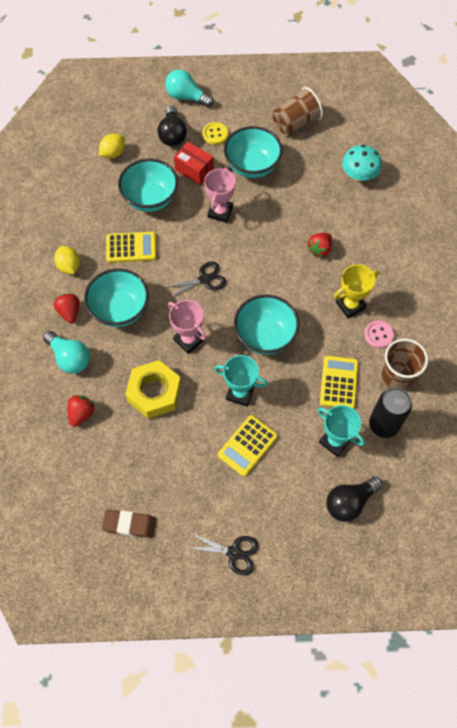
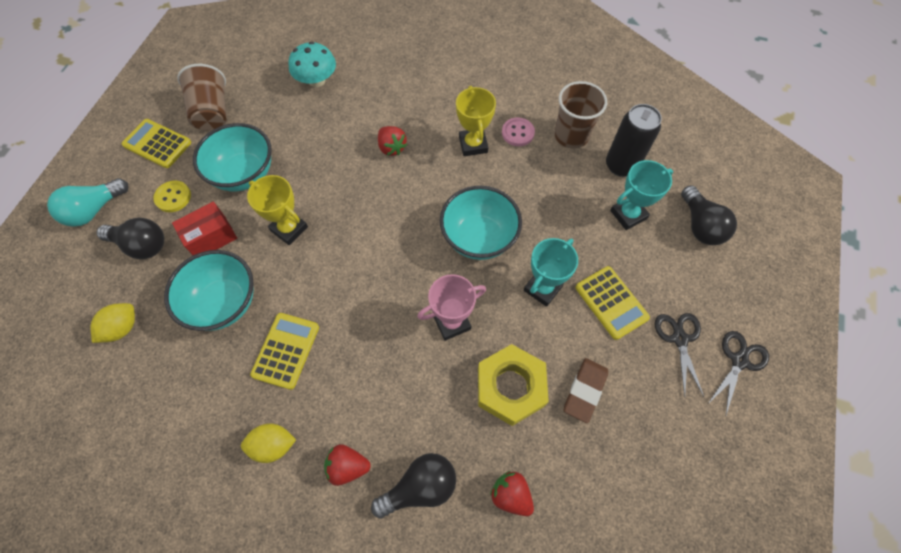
camera: 70 degrees left, 0 degrees up
(69, 358) = (420, 487): turquoise light bulb -> black light bulb
(113, 153) = (122, 328): yellow lemon -> yellow lemon turned 60 degrees clockwise
(120, 310) = (374, 394): turquoise bowl -> none
(129, 524) = (683, 475): brown eraser -> brown eraser (585, 391)
(205, 279) = (375, 277): black scissors -> black scissors (679, 338)
(220, 212) = (289, 229): pink trophy -> yellow trophy
(338, 382) = (561, 187): yellow calculator -> yellow calculator (157, 144)

